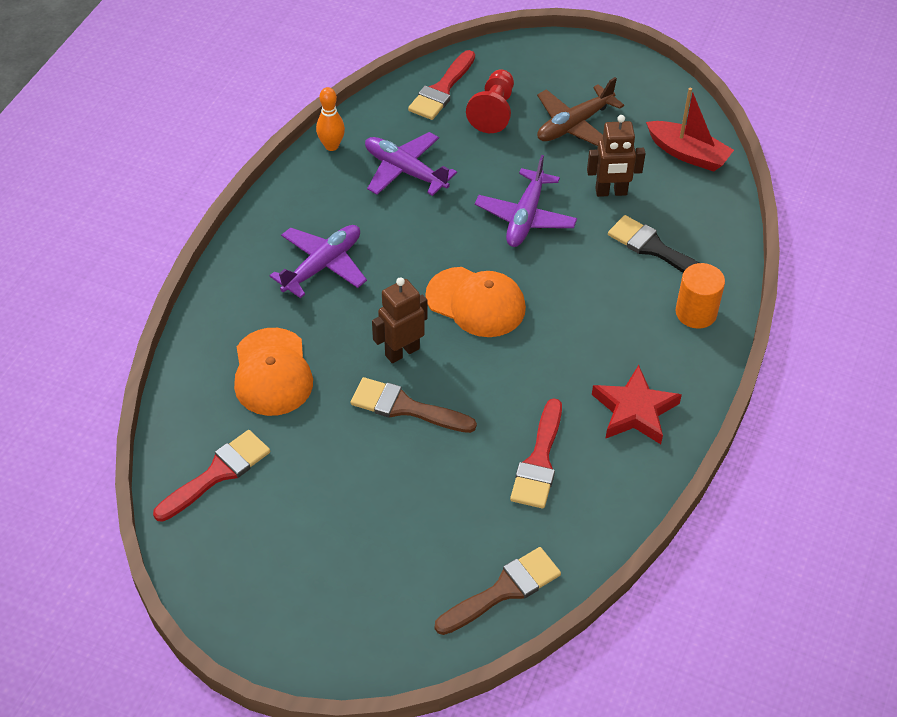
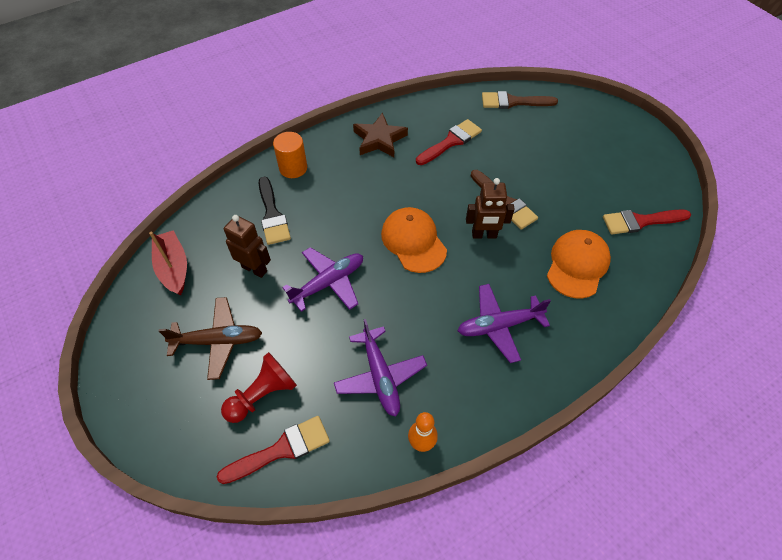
camera: 145 degrees left, 5 degrees up
(634, 410) = (379, 139): red star -> brown star

